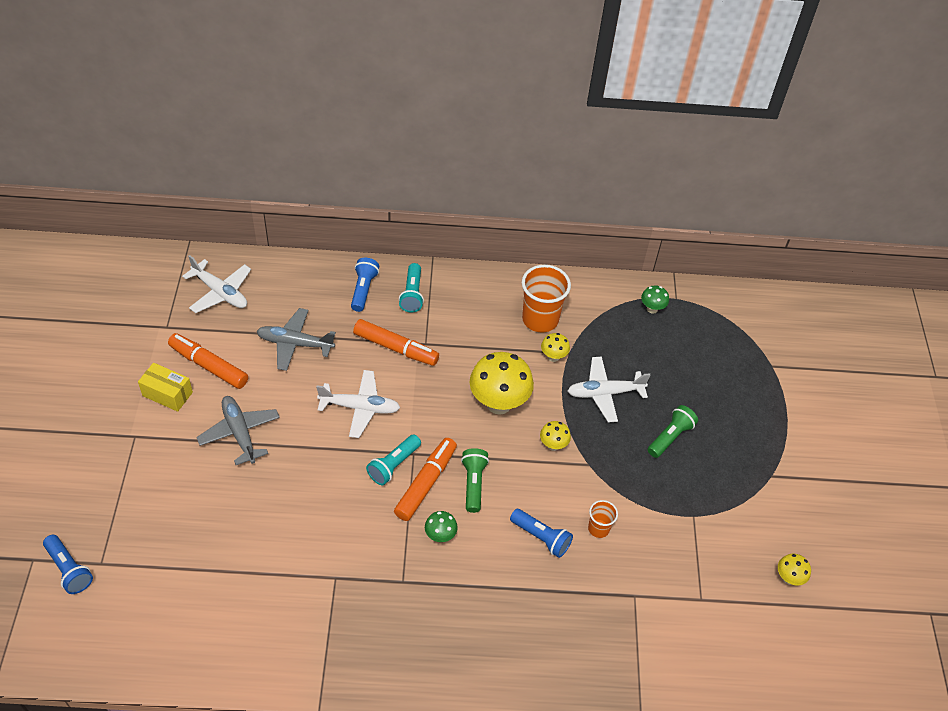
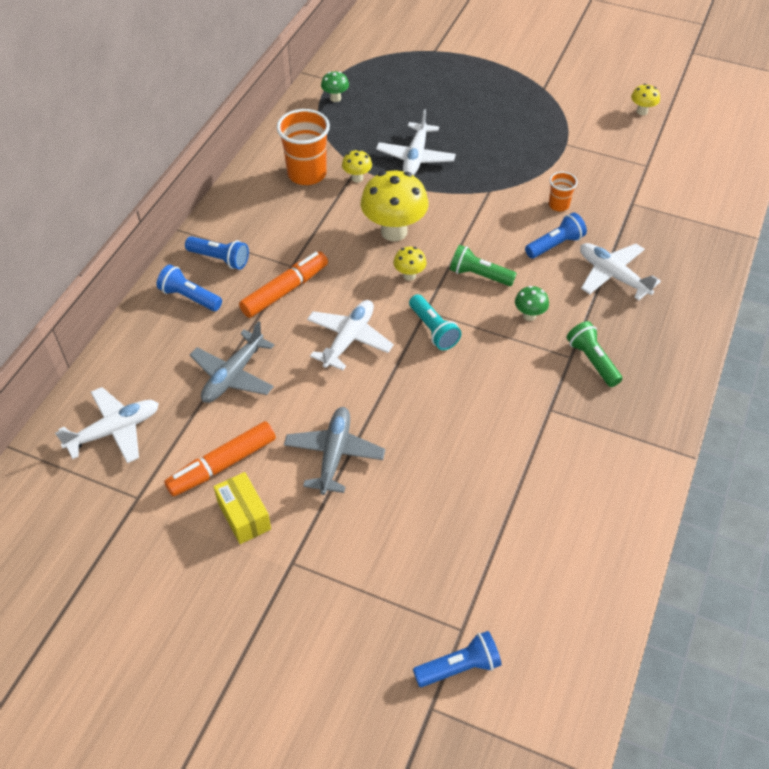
camera: 65 degrees left, 0 degrees up
(167, 394) = (244, 516): yellow box -> yellow box turned 75 degrees counterclockwise
(239, 433) = (334, 454): grey plane -> grey plane turned 105 degrees clockwise
(412, 294) = (220, 259): turquoise flashlight -> blue flashlight
(426, 483) = (464, 310): orange marker -> none
(522, 597) = (612, 275): none -> white plane
(553, 445) = (458, 208): yellow mushroom -> yellow mushroom (409, 275)
(670, 437) = (481, 132): green flashlight -> green flashlight (592, 361)

